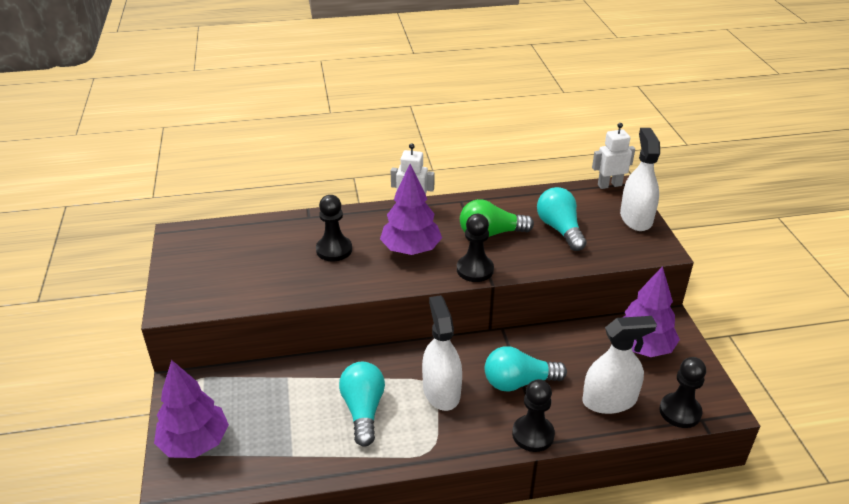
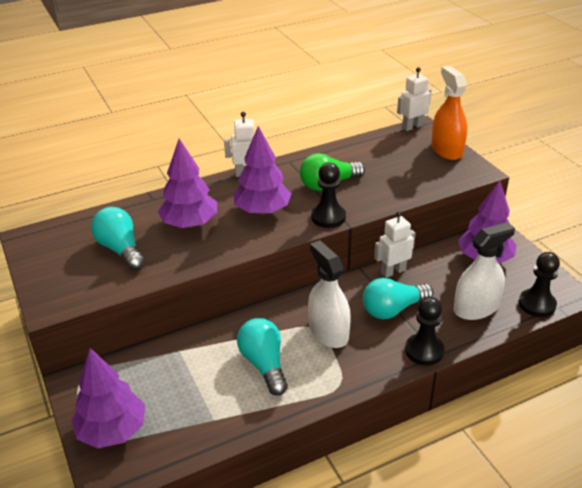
camera: 15 degrees left, 0 degrees up
(334, 250) = (190, 224): black pawn -> purple tree
(536, 340) = (393, 271): none -> white robot
(560, 229) = (387, 170): turquoise light bulb -> turquoise light bulb (120, 249)
(636, 218) = (446, 150): white spray bottle -> orange spray bottle

